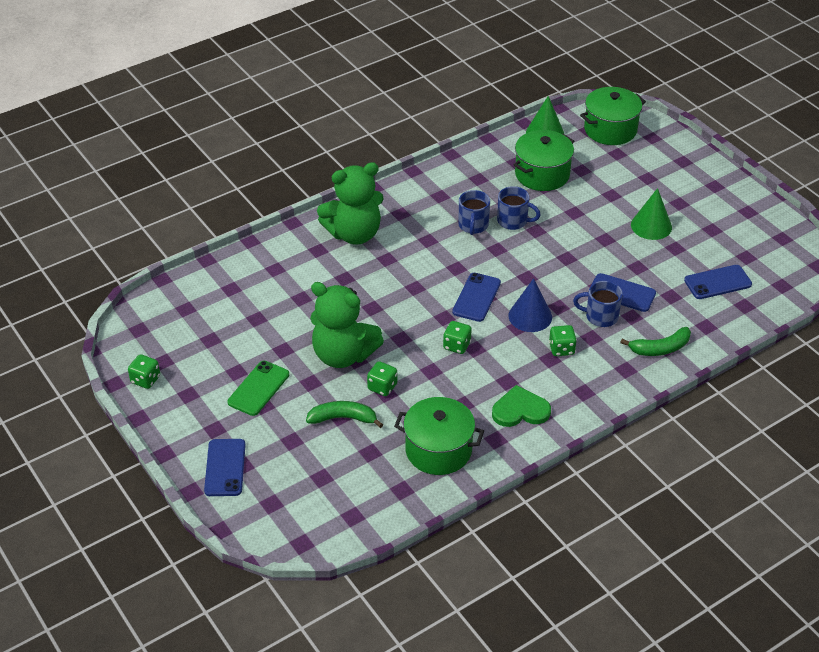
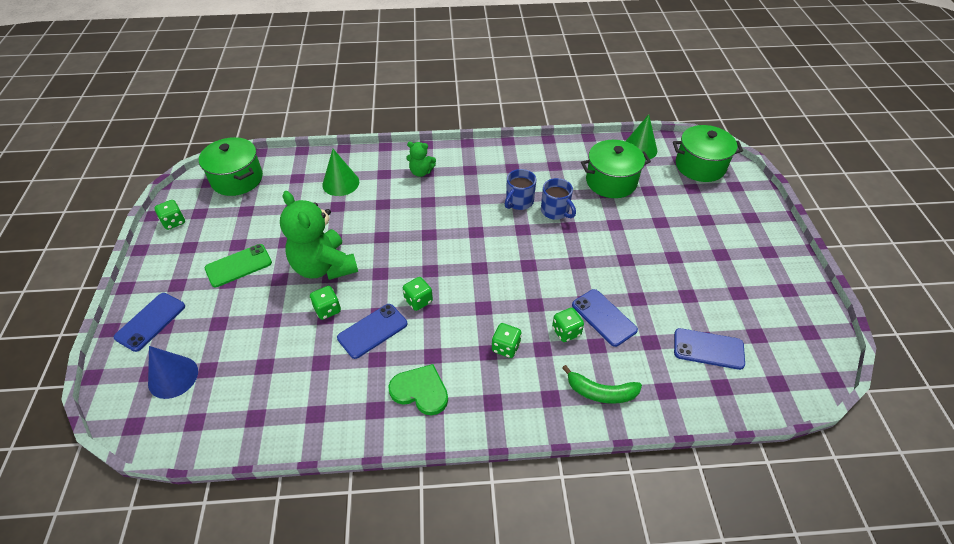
camera: 30 degrees right, 5 degrees up
(343, 418) = (273, 323): green banana -> none
(354, 234) = (421, 172): green teddy bear -> green teddy bear, size x0.49
(438, 450) = (318, 394): green pot -> green pot (237, 179)
(476, 297) = (471, 264): blue phone -> blue phone (372, 331)
(530, 316) = (502, 302): blue cone -> blue cone (173, 377)
(600, 316) = (566, 331): blue mug -> green dice
(651, 226) = (678, 265): green cone -> green cone (340, 183)

